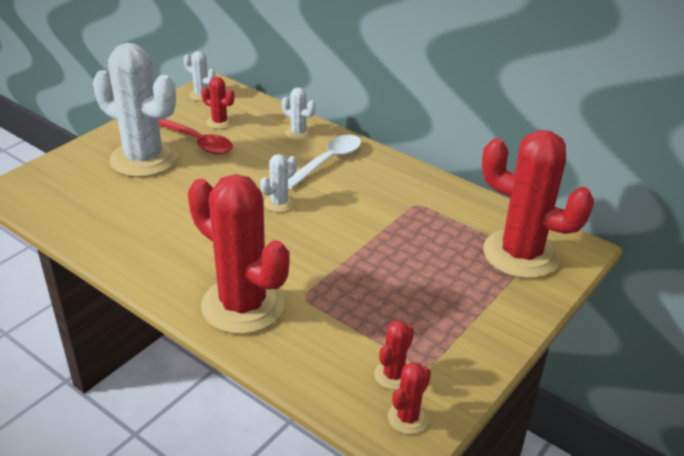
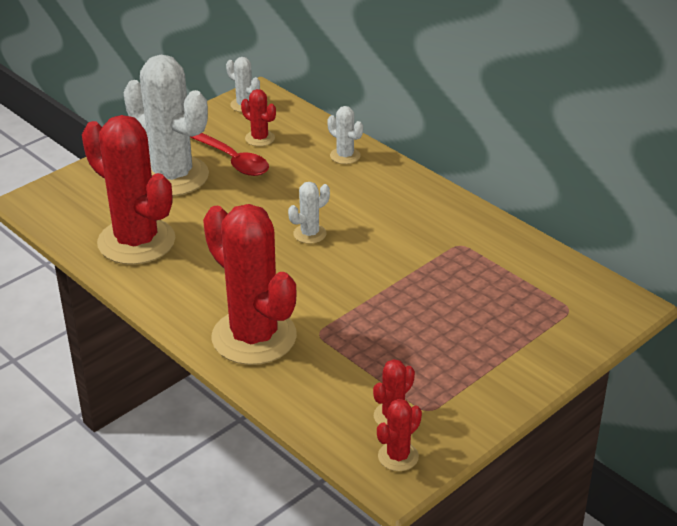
camera: 10 degrees right, 0 degrees up
(328, 161) = (371, 190): white spoon -> none
(520, 254) = (560, 306): red cactus -> red cactus (136, 241)

